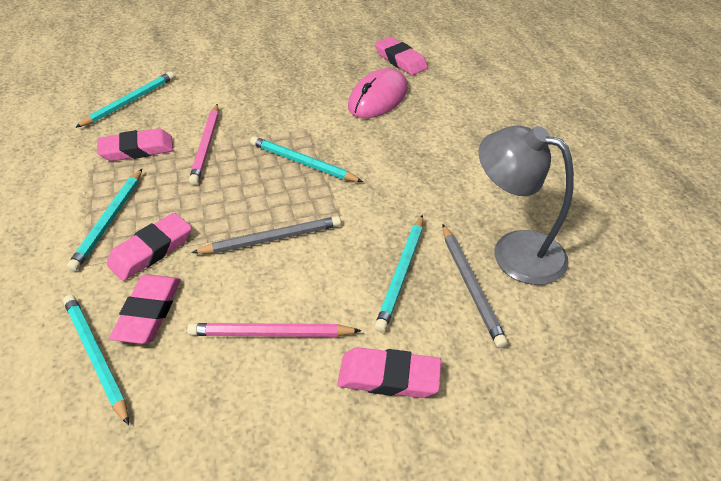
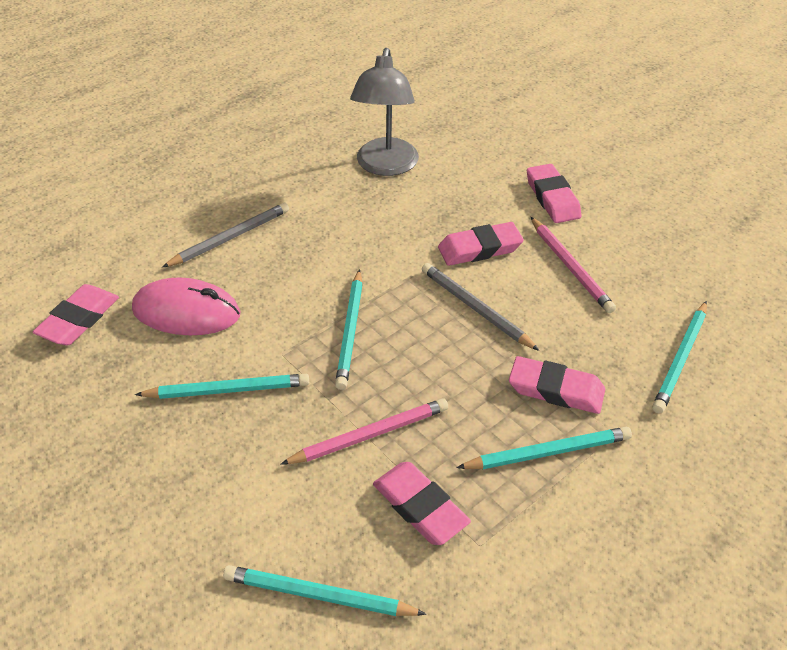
camera: 115 degrees left, 0 degrees up
(149, 312) = (616, 350): pink eraser -> pink eraser (480, 249)
(401, 273) = (455, 217): turquoise pencil -> turquoise pencil (227, 390)
(470, 285) = (440, 180): grey pencil -> grey pencil (230, 238)

